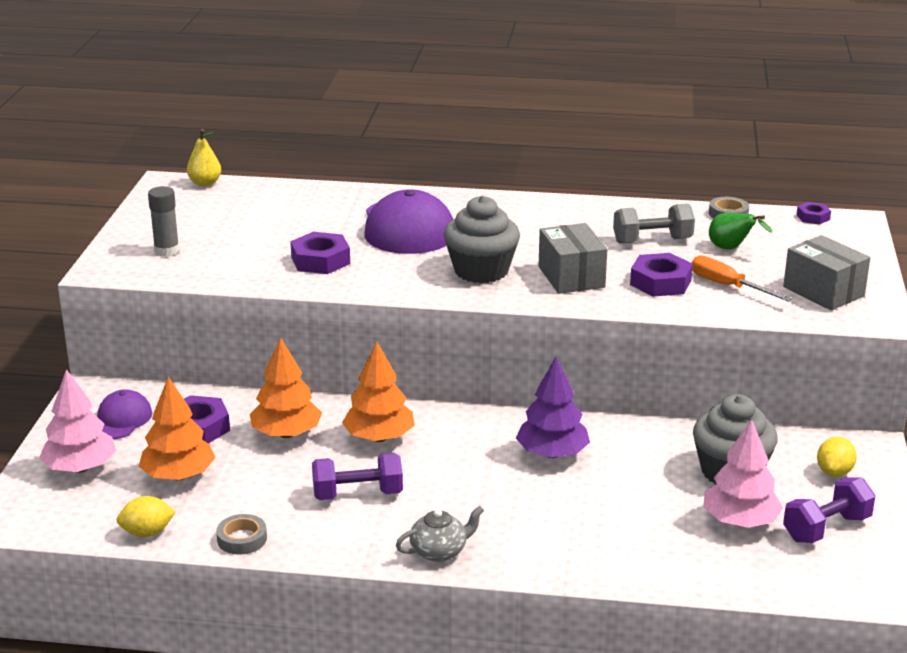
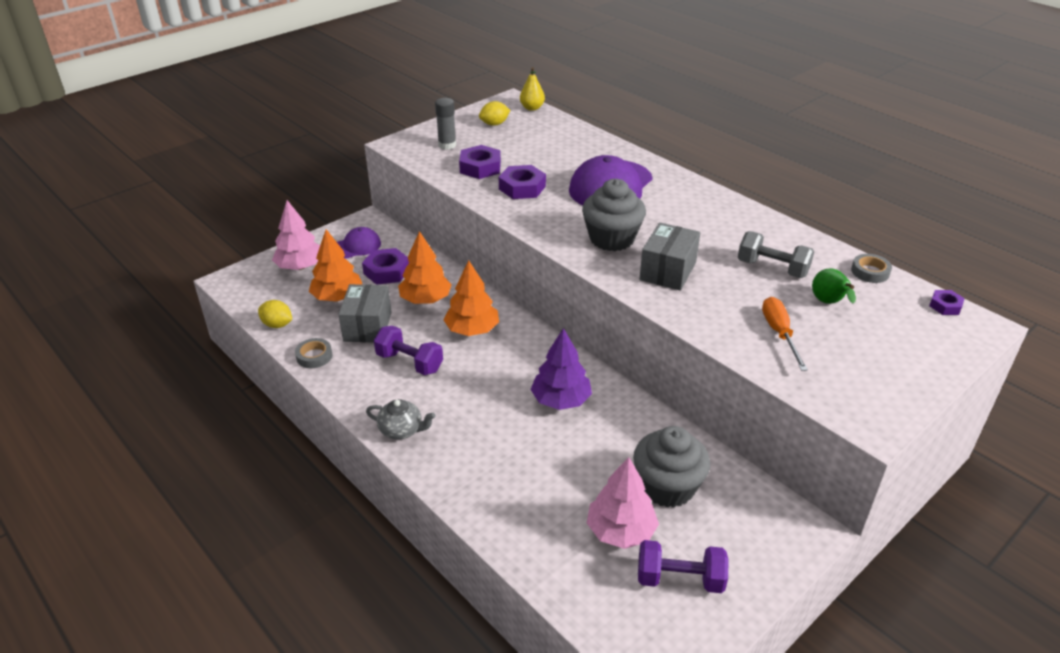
camera: 40 degrees right, 10 degrees up
(660, 282) = (729, 305): purple nut -> purple nut (480, 167)
(823, 291) = (858, 377): grey box -> grey box (367, 326)
(834, 472) = (750, 536): yellow lemon -> yellow lemon (494, 124)

